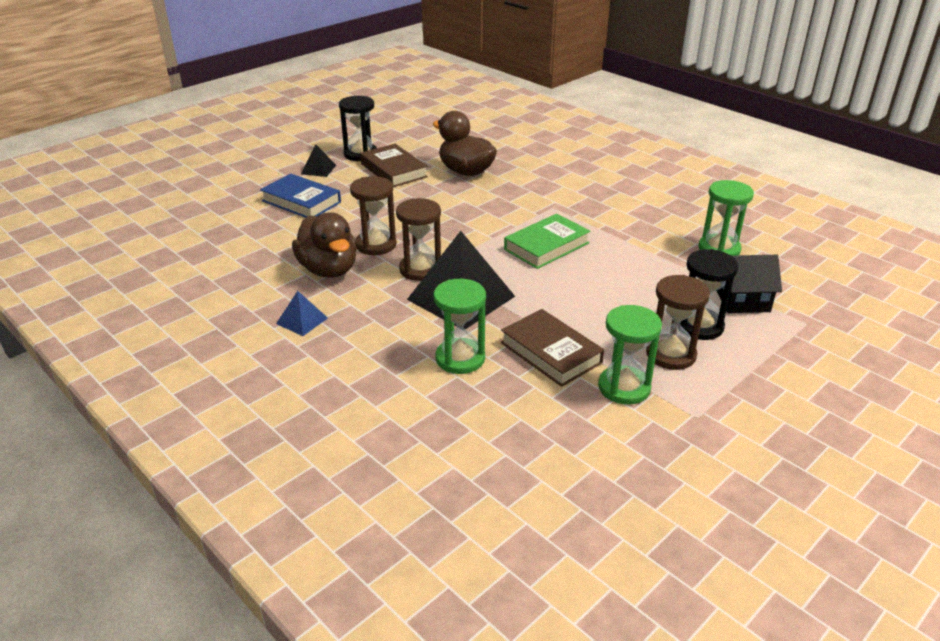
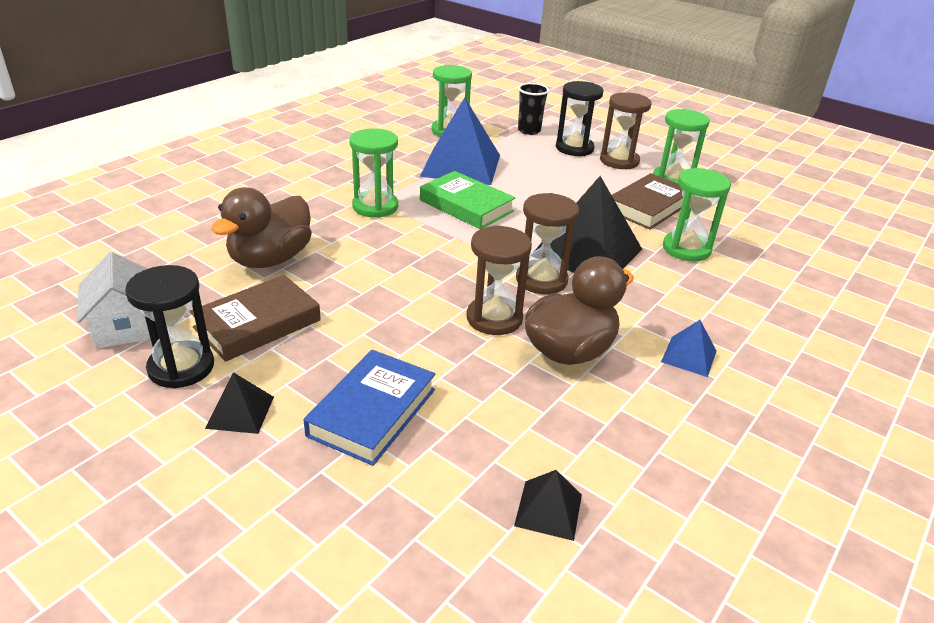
camera: 100 degrees left, 0 degrees up
(203, 245) = (548, 509): none -> black pyramid
(401, 139) = (127, 326): none -> white house
(542, 207) = (375, 207): none -> green hourglass
(632, 249) = (461, 165): none -> blue pyramid
(742, 300) = (529, 131): black house -> black cup

